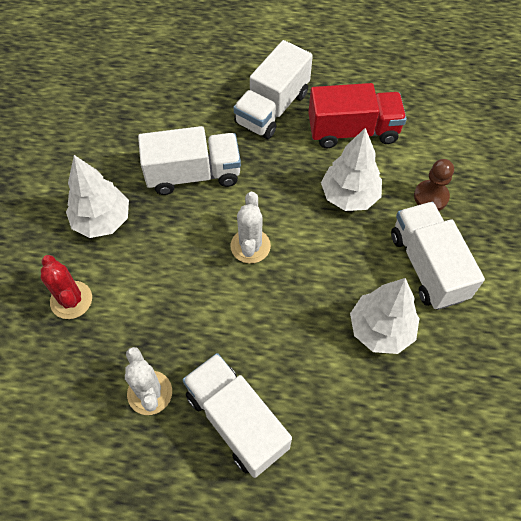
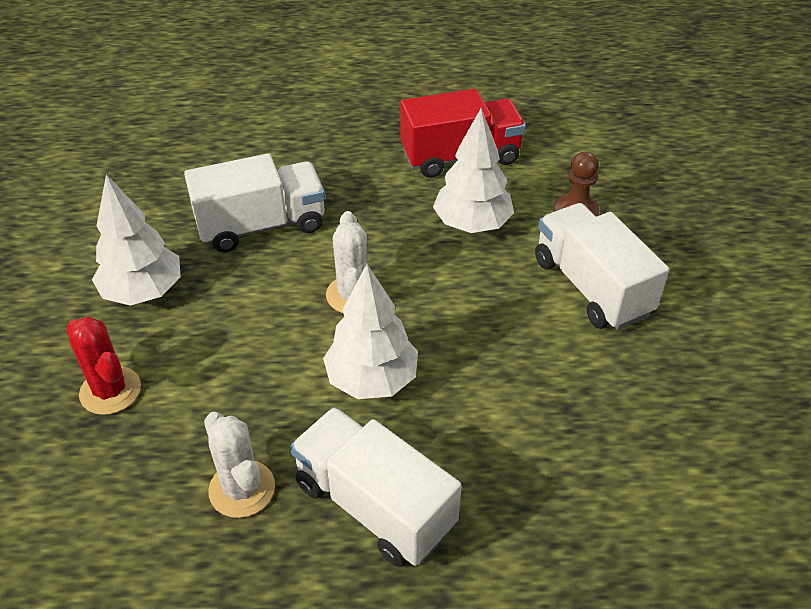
camera: 10 degrees left, 15 degrees down
(272, 108) = (352, 144): white truck -> none
(381, 329) = (549, 366): white tree -> white tree (372, 380)

